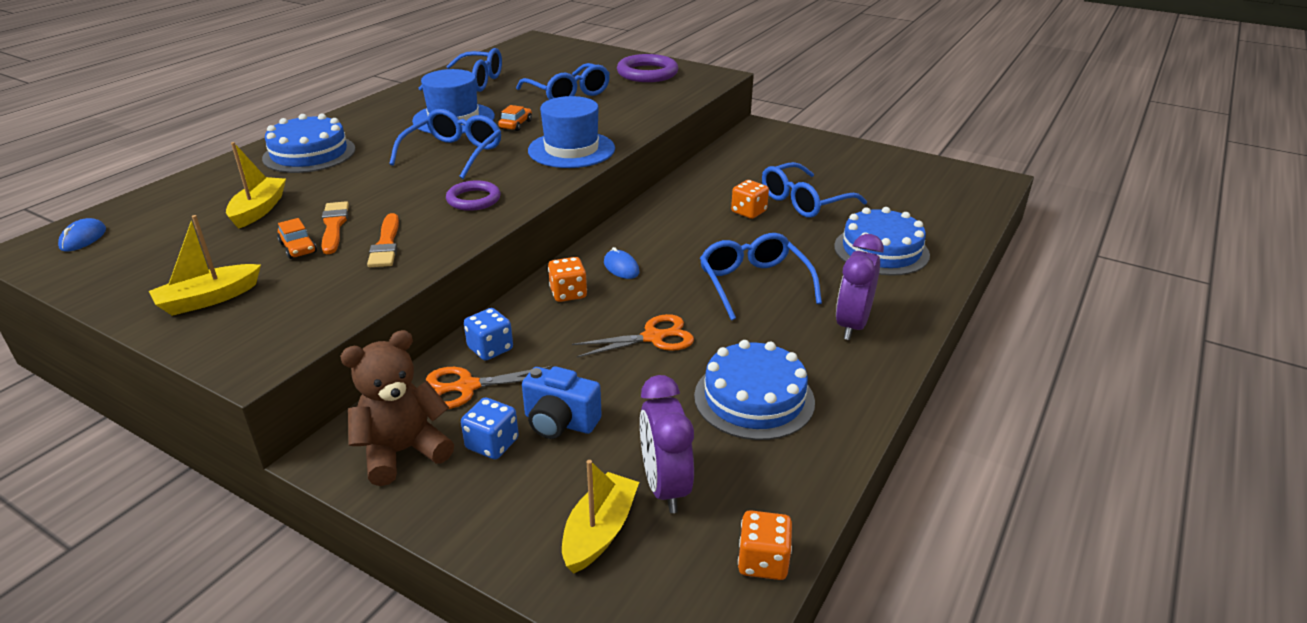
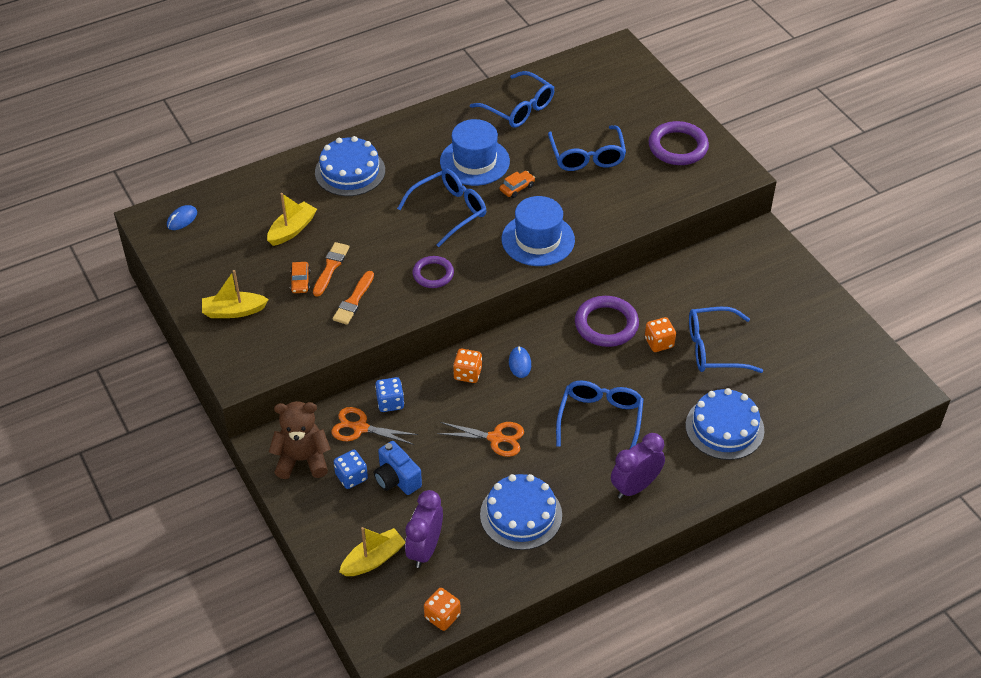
camera: 30 degrees right, 15 degrees up
(683, 214) = (606, 324): none -> purple ring

